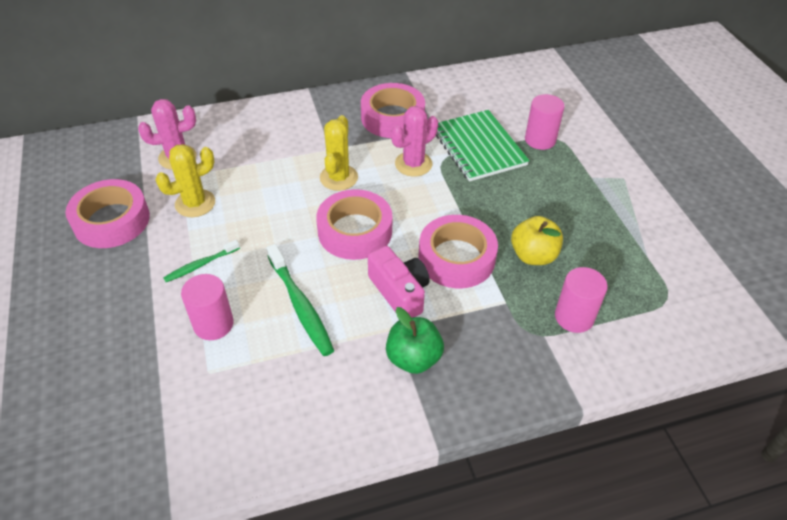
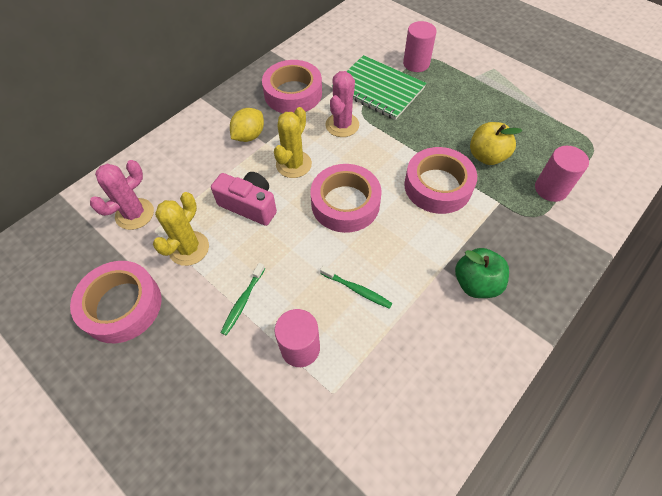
camera: 30 degrees left, 10 degrees up
(300, 305) = (357, 290): green toothbrush -> green toothbrush, size x0.59
(321, 137) = (249, 136): none -> yellow lemon
(338, 178) = (293, 164): yellow cactus -> yellow cactus turned 45 degrees clockwise
(399, 292) = (421, 236): pink camera -> pink camera (249, 205)

